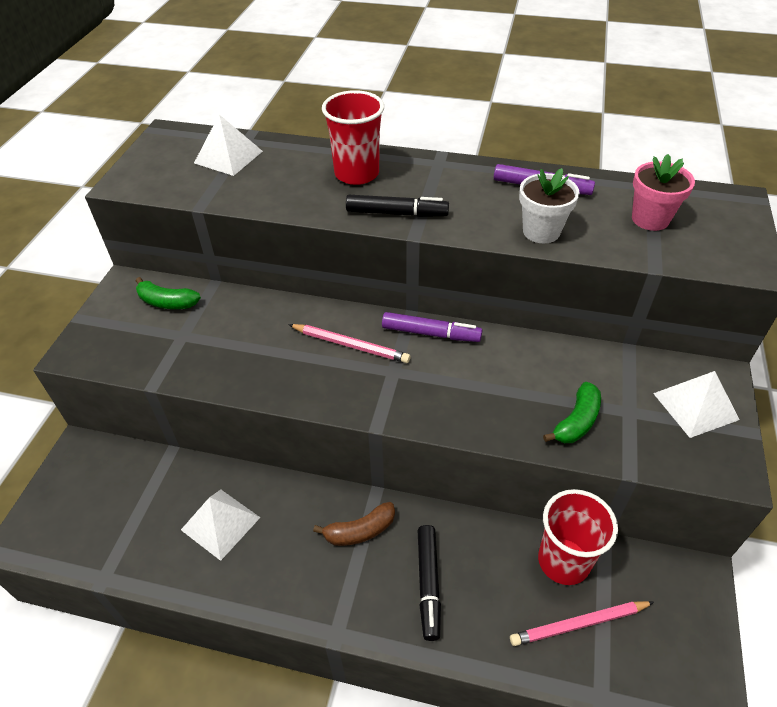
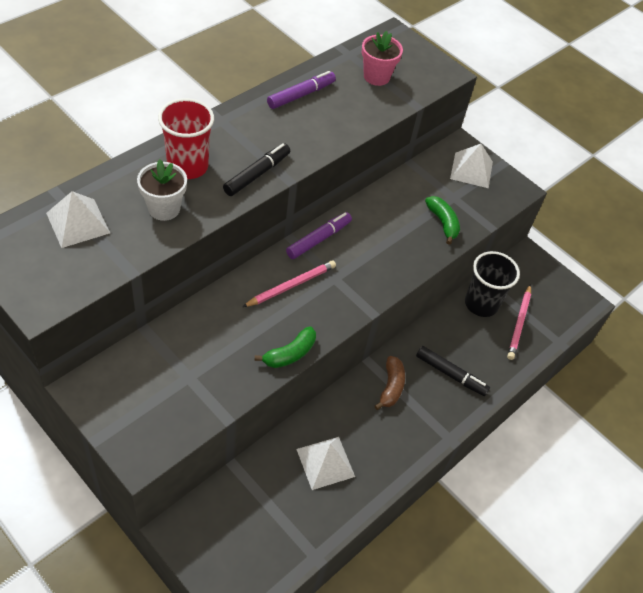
camera: 65 degrees left, 5 degrees up
(167, 302) = (138, 369): green banana -> green banana (290, 354)
(541, 231) = (343, 125): white flower pot -> white flower pot (164, 208)
(563, 561) = (481, 304): red cup -> black cup

